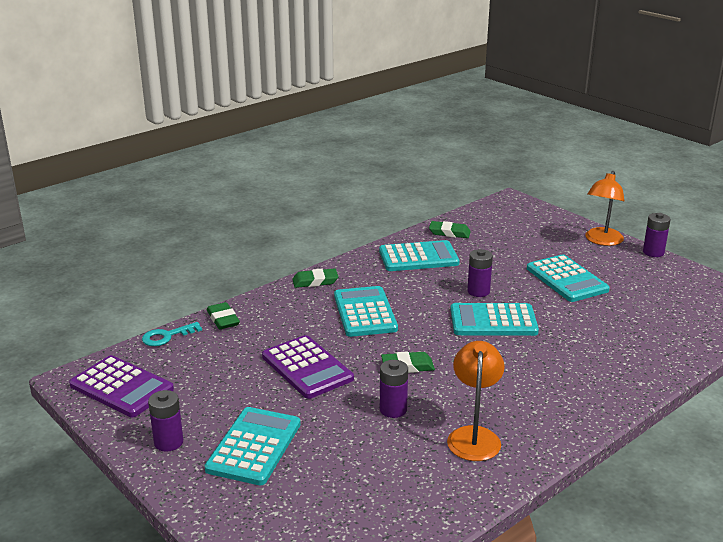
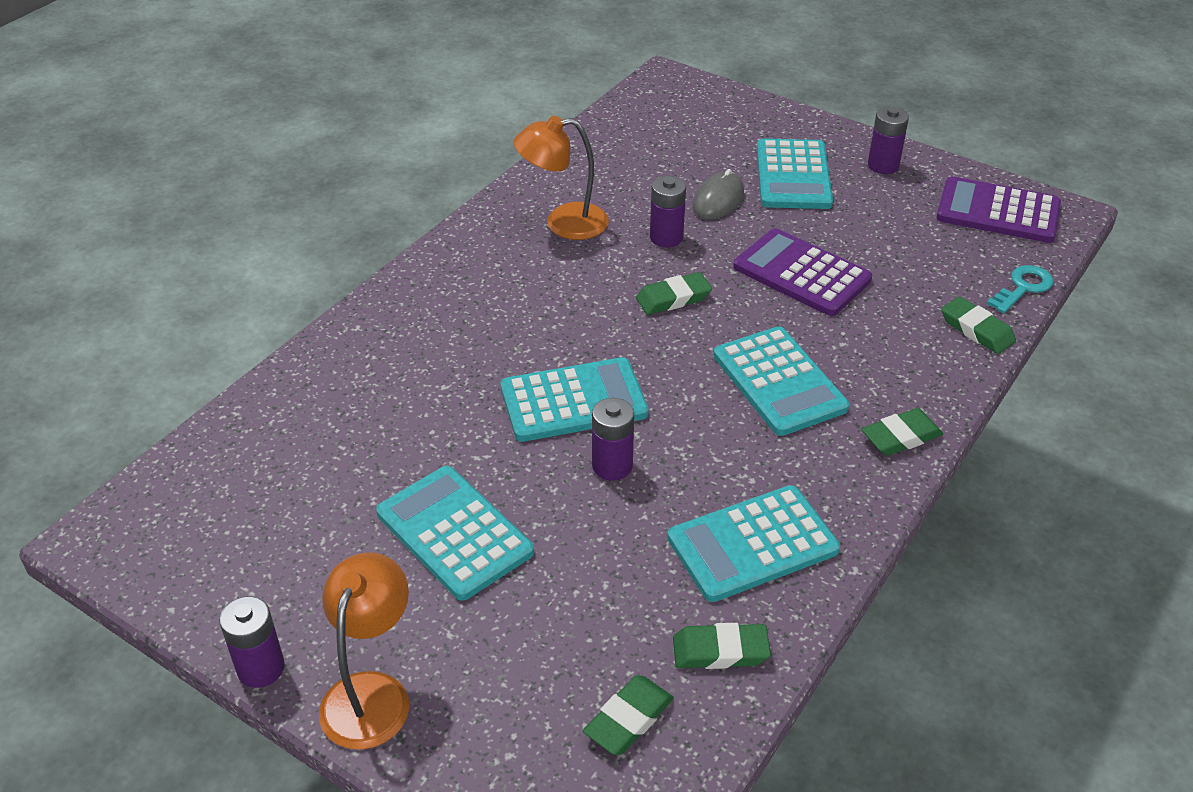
camera: 165 degrees right, 15 degrees up
(333, 435) = (718, 200): none -> grey mouse
(474, 436) = (563, 223): orange lamp -> orange lamp turned 90 degrees clockwise
(494, 223) = (628, 719): none -> green eraser

